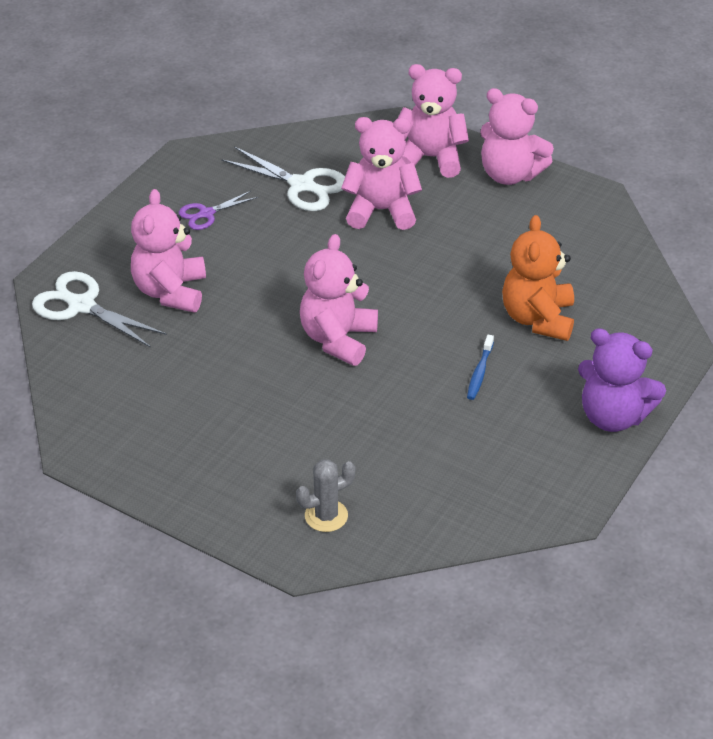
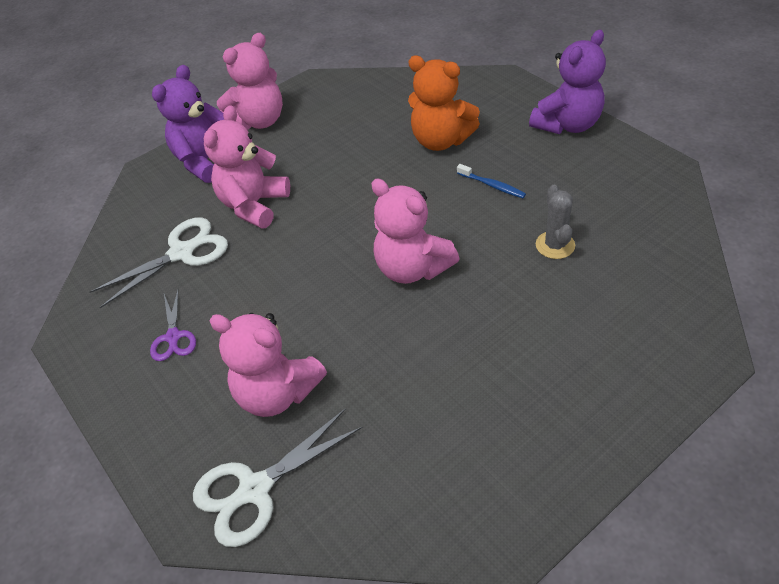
camera: 65 degrees left, 5 degrees up
(326, 516) = (651, 324): grey cactus -> grey cactus (555, 245)
(430, 158) = (206, 161): pink teddy bear -> purple teddy bear

